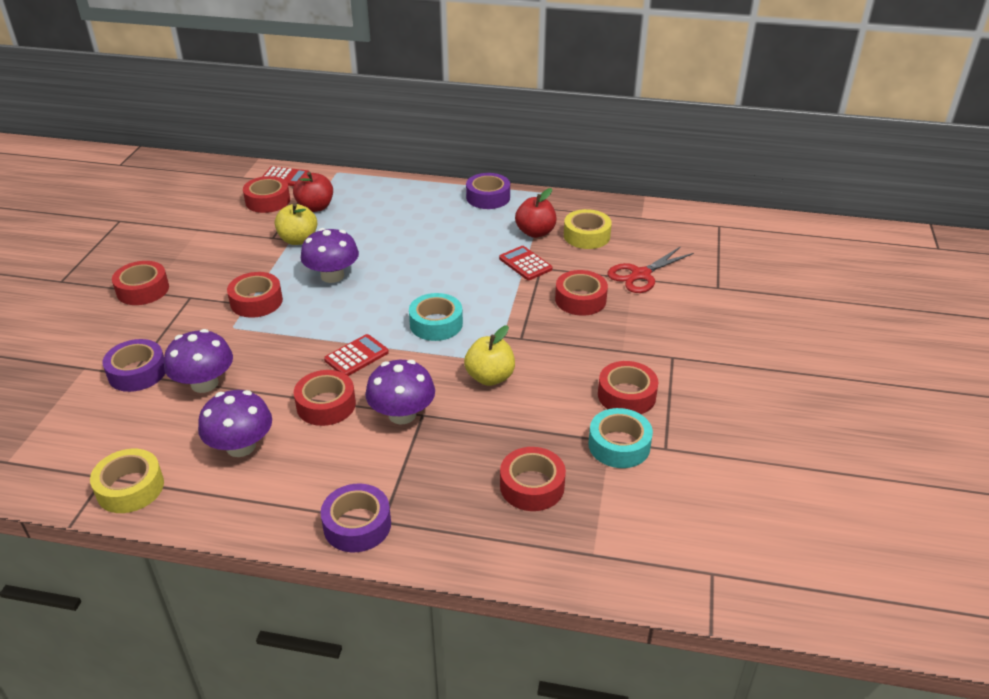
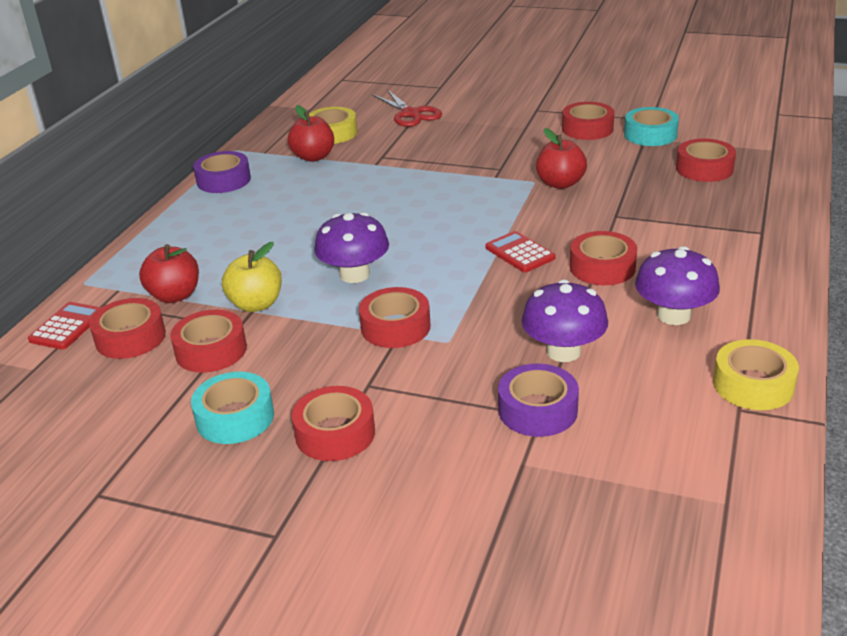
camera: 80 degrees left, 5 degrees down
(357, 525) = (770, 244): purple tape -> none
(402, 414) = (616, 225): purple mushroom -> none
(436, 324) = (469, 209): turquoise tape -> turquoise tape (235, 417)
(490, 377) = (560, 183): yellow apple -> red apple
(525, 264) = (372, 163): red calculator -> none
(580, 300) = (444, 140): red tape -> red tape (211, 350)

